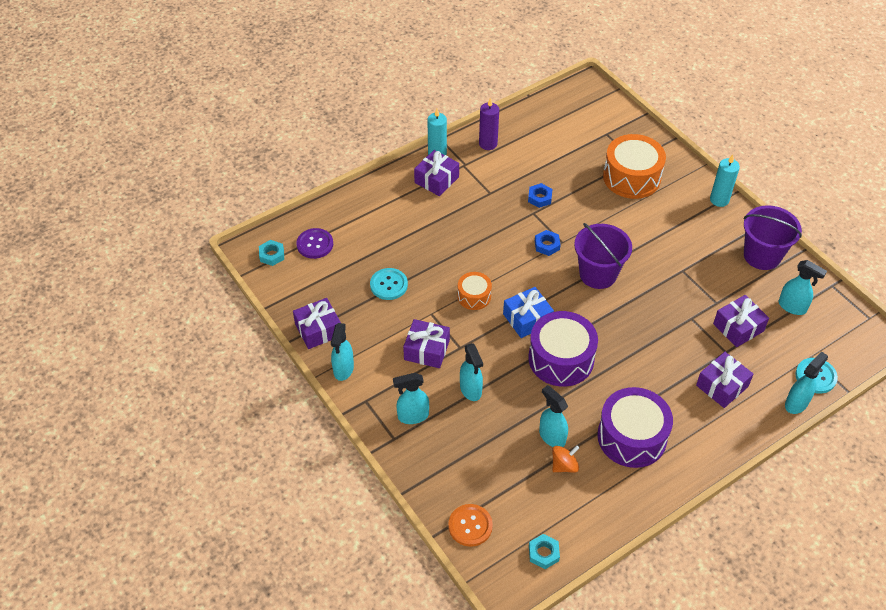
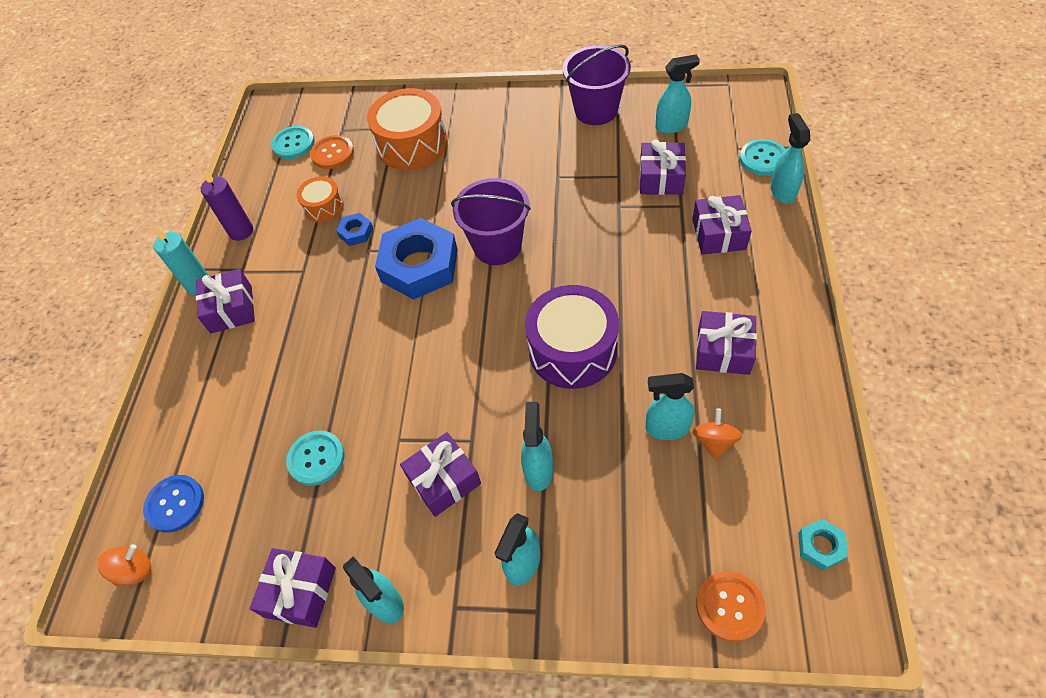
camera: 45 degrees left, 5 degrees up
(272, 255) = (135, 571): turquoise nut -> orange spinning top
(315, 244) = (175, 504): purple button -> blue button
(470, 390) = (538, 470): turquoise spray bottle -> turquoise spray bottle turned 105 degrees counterclockwise
(474, 296) = (417, 378): orange drum -> orange drum (323, 207)
(527, 319) = (494, 347): blue gift -> none
(547, 245) = (419, 265): blue nut -> blue nut, size x2.28
(572, 119) = (293, 144): none -> turquoise button
(584, 143) = (332, 153): none -> orange button
(632, 437) = (723, 351): purple drum -> purple gift
(719, 200) = (505, 99): turquoise candle -> none

